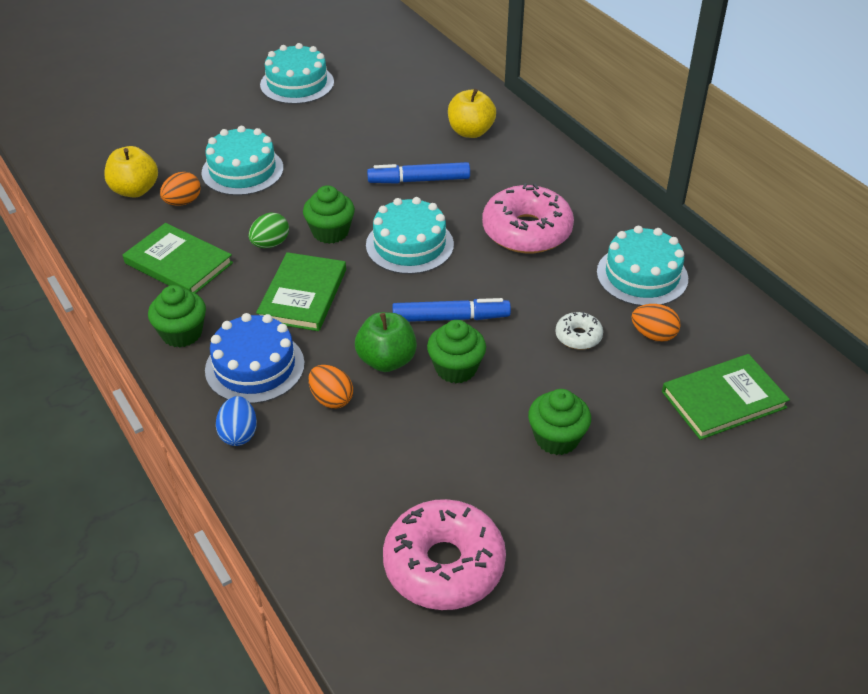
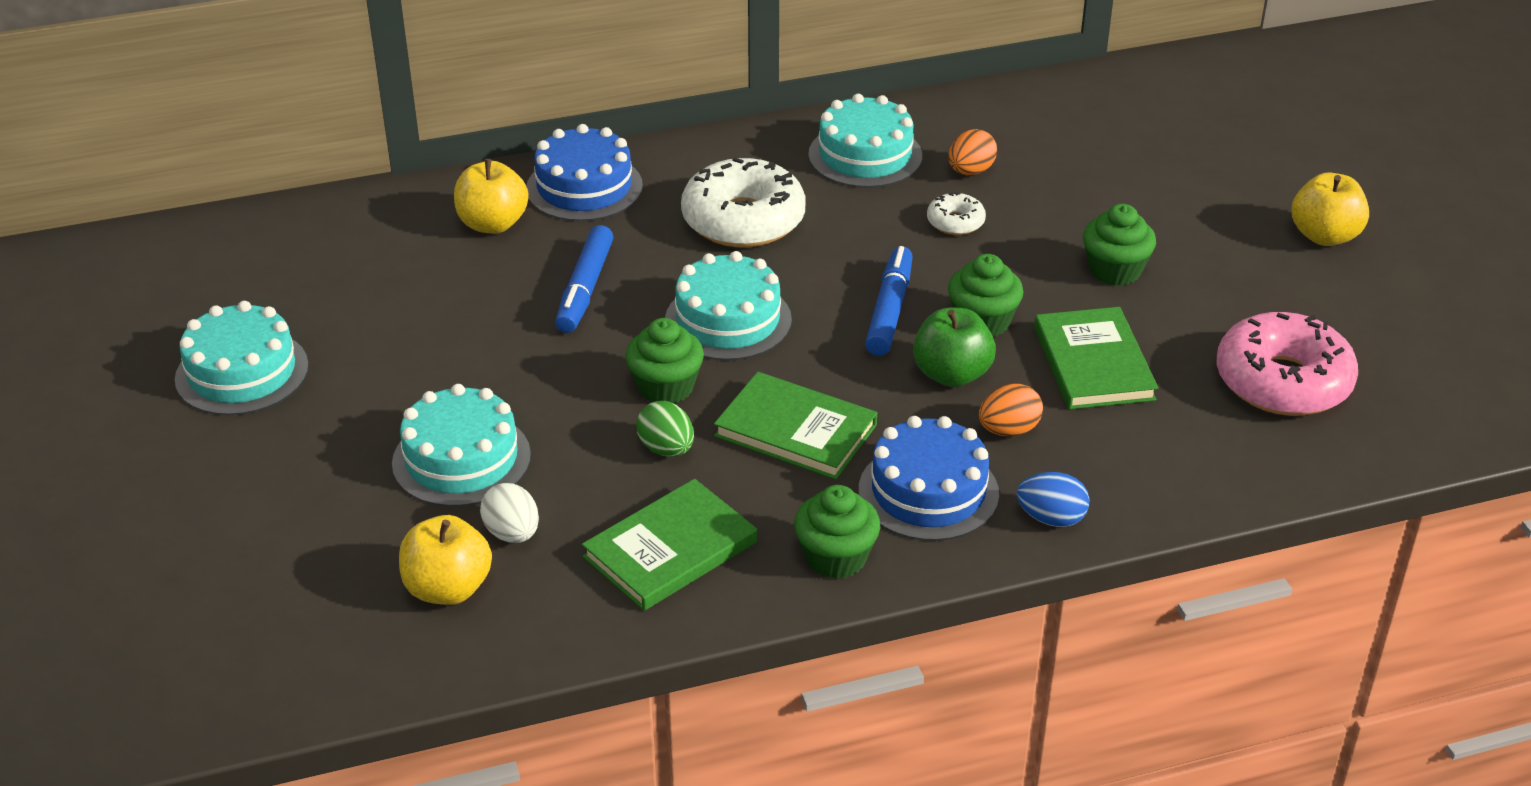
camera: 75 degrees left, 5 degrees down
(183, 202) = (512, 533): orange egg -> white egg
(527, 231) = (743, 220): pink donut -> white donut
(529, 157) = (584, 187): none -> blue cake
(682, 586) = (1324, 236): none -> yellow apple
(723, 399) = (1083, 152): green book -> green book (1093, 363)

